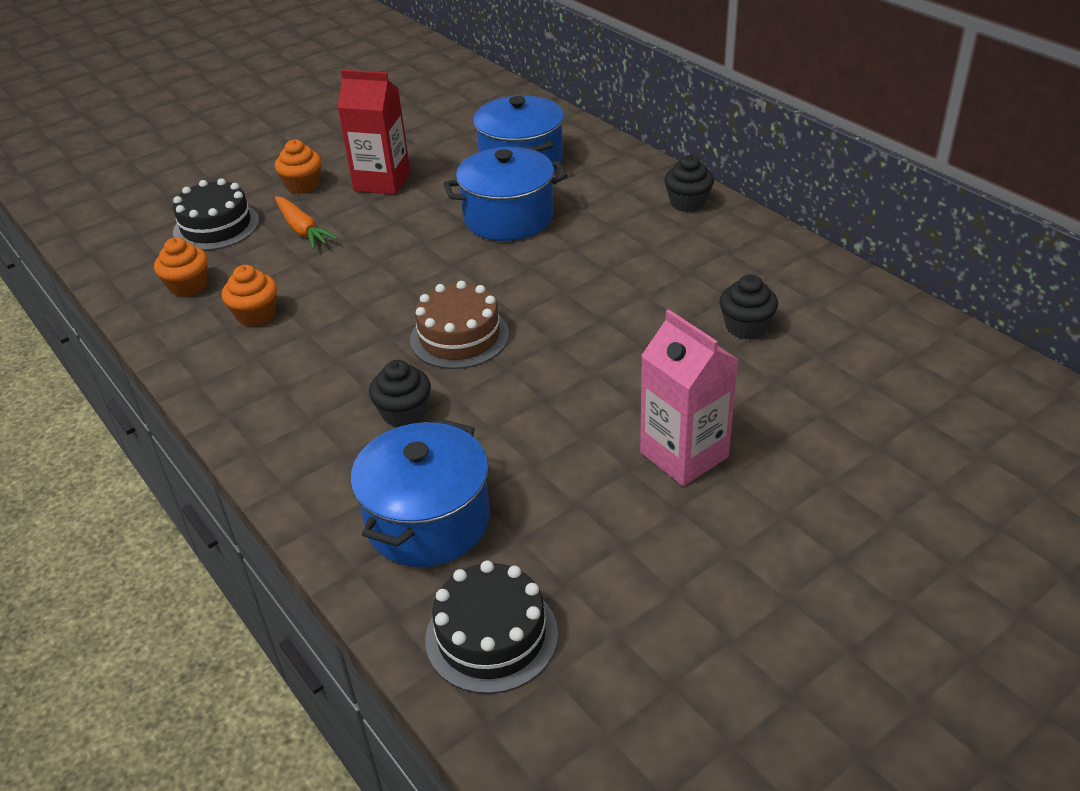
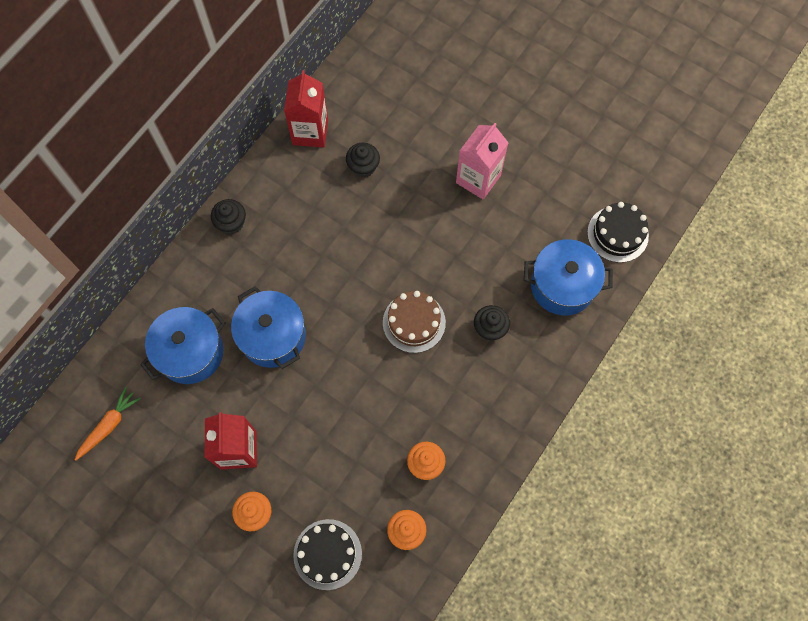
camera: 110 degrees left, 30 degrees up
(302, 230) = (318, 481): orange carrot -> orange carrot (109, 425)
(824, 283) = (310, 132): none -> red carton

